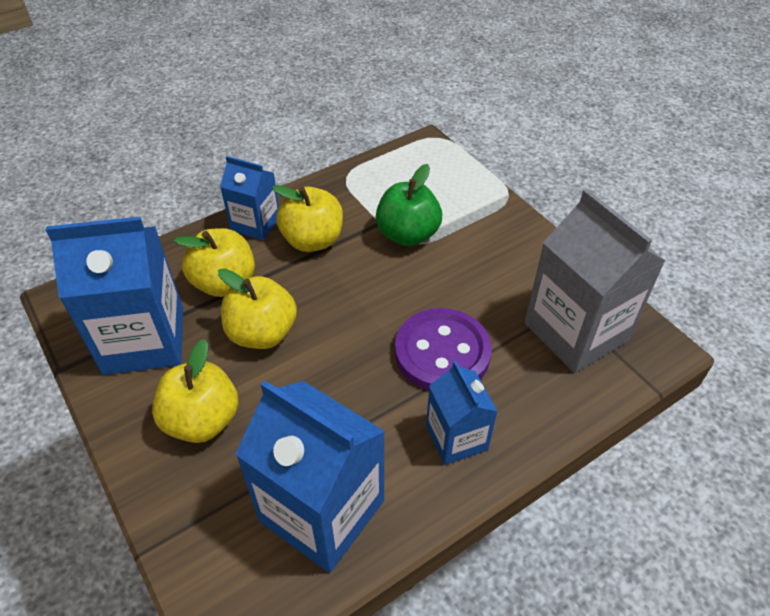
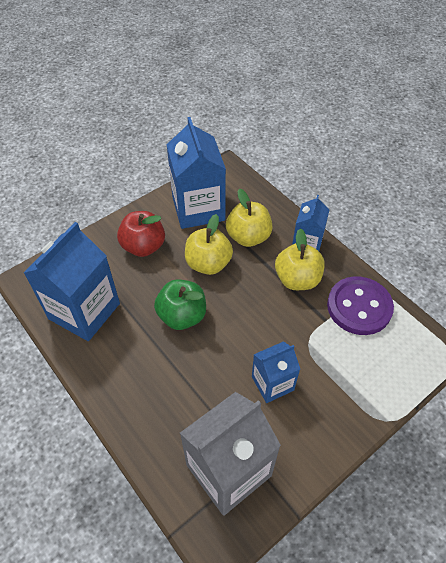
camera: 85 degrees right, 5 degrees up
(202, 420) = (143, 246): yellow apple -> red apple
(408, 235) = (316, 341): green apple -> green apple (182, 316)
(442, 352) = (200, 370): purple button -> purple button (359, 307)
(456, 438) = (130, 381): blue carton -> blue carton (272, 383)

